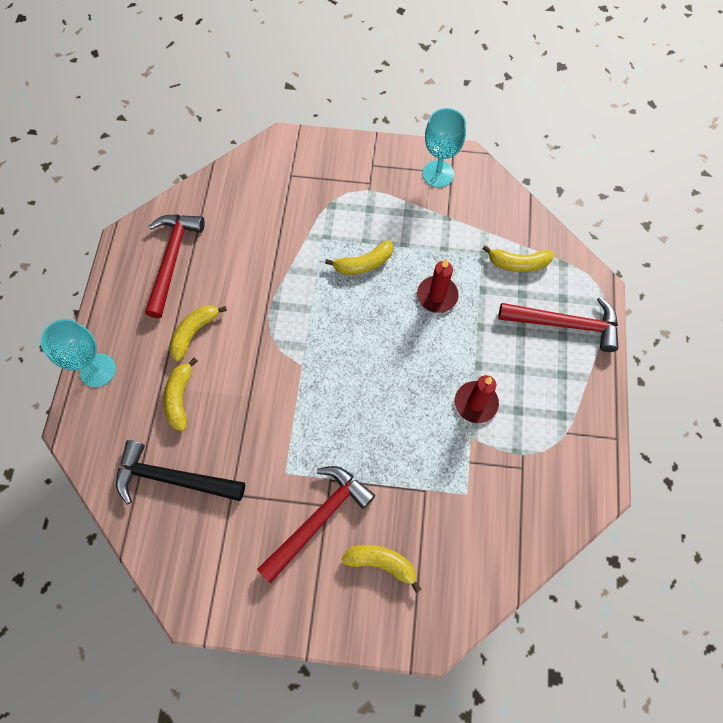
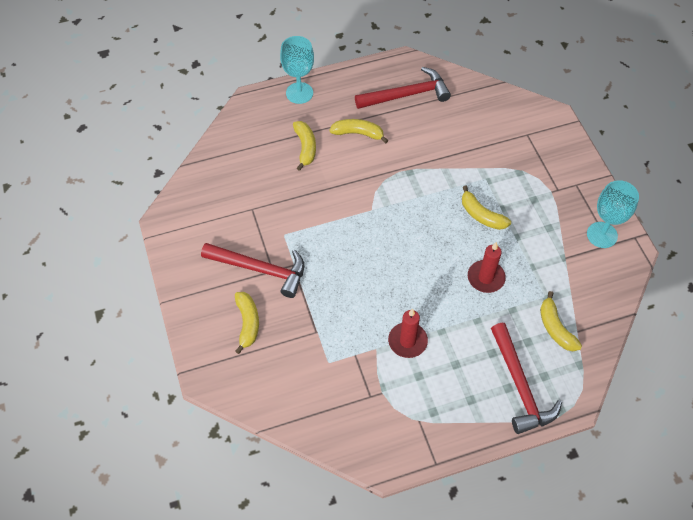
camera: 65 degrees right, 10 degrees down
(173, 478) = (246, 170): black hammer -> none
(180, 397) = (305, 148): yellow banana -> yellow banana turned 105 degrees clockwise

